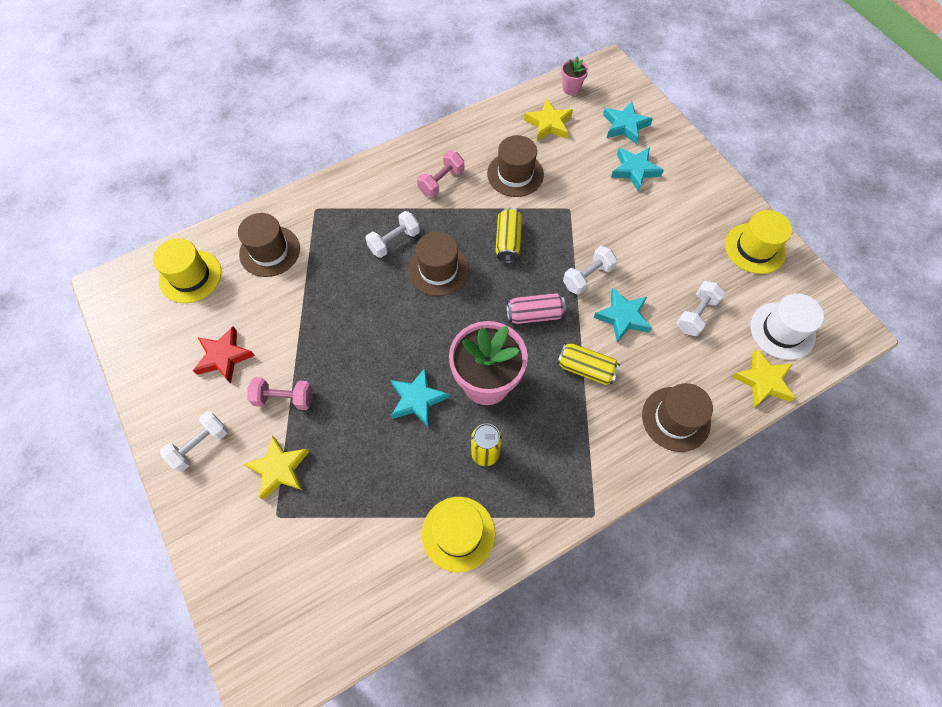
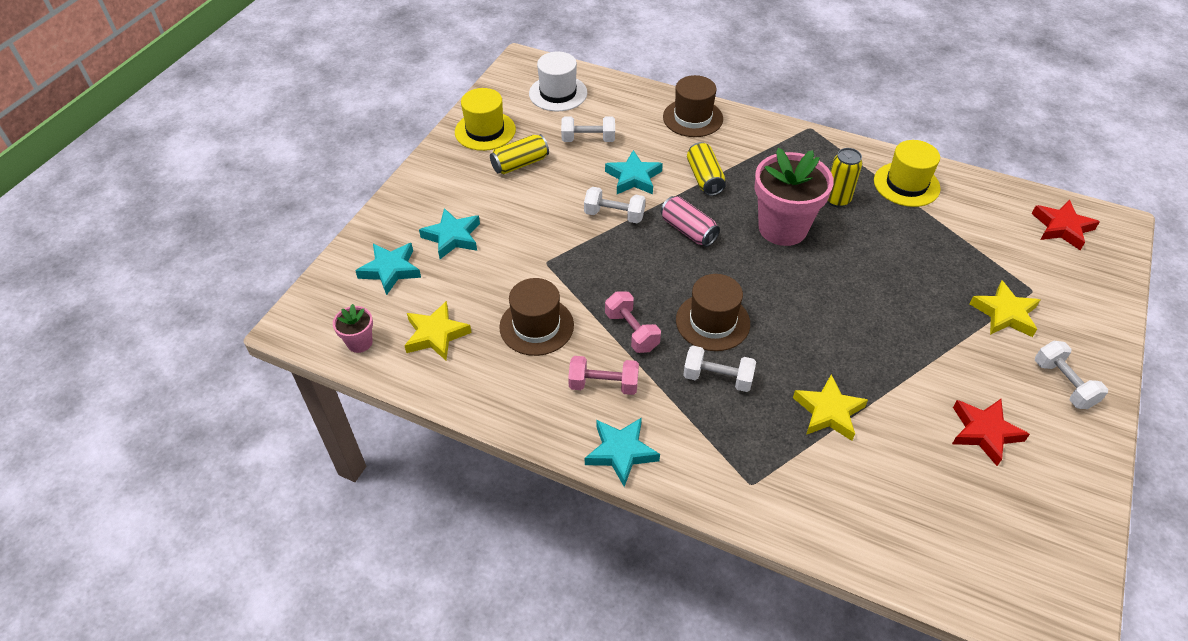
camera: 125 degrees left, 15 degrees down
(190, 276) = (956, 545): yellow hat -> none
(200, 445) = (1063, 384): white dumbbell -> white dumbbell turned 60 degrees clockwise
(269, 251) = (845, 487): brown hat -> none
(284, 398) = (956, 353): pink dumbbell -> pink dumbbell (631, 331)
(304, 625) = (1062, 228): none -> red star
(417, 399) = (846, 262): turquoise star -> turquoise star (621, 452)
(508, 242) = (629, 287): yellow can -> yellow can (520, 164)
(763, 381) = (614, 89): yellow star -> yellow star (828, 412)

